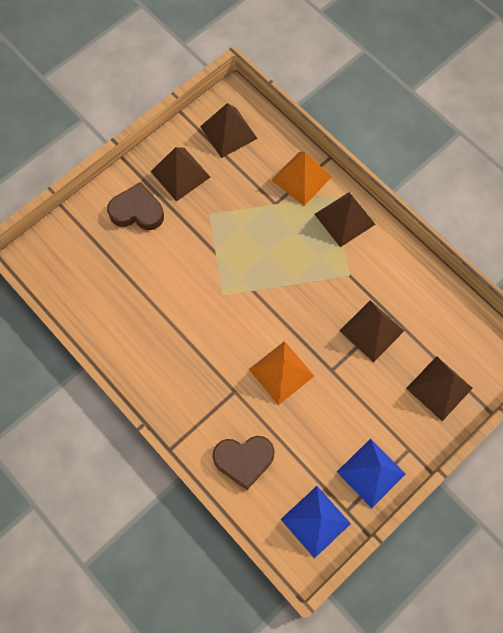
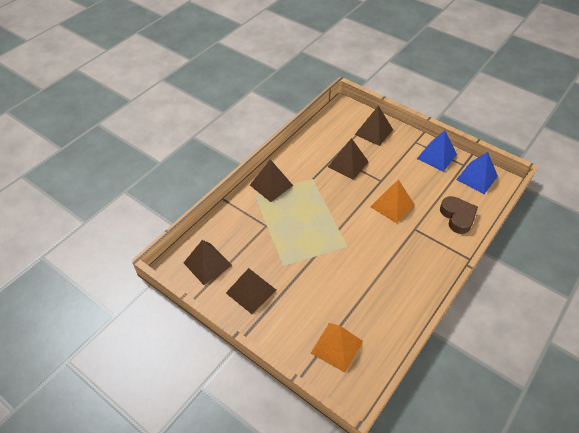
camera: 100 degrees left, 20 degrees down
(137, 211) = (291, 316): brown heart -> none
(301, 178) = (242, 212): orange pyramid -> orange pyramid (336, 347)

